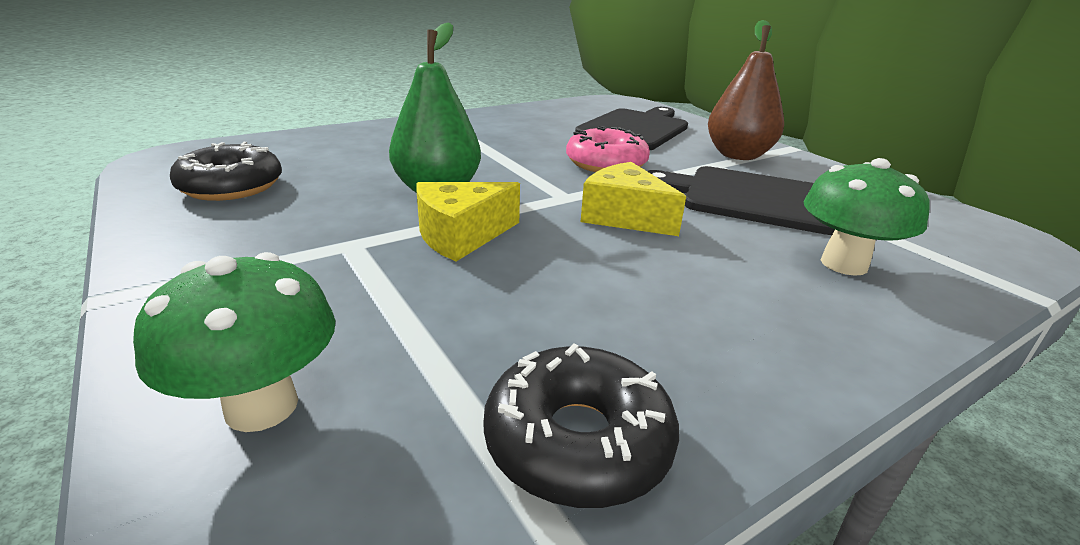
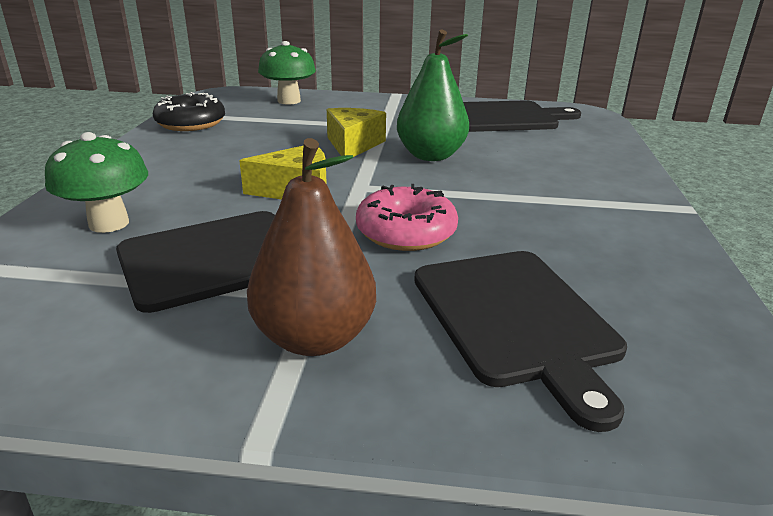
camera: 130 degrees right, 0 degrees up
(231, 186) = (505, 117): black donut -> black cutting board

